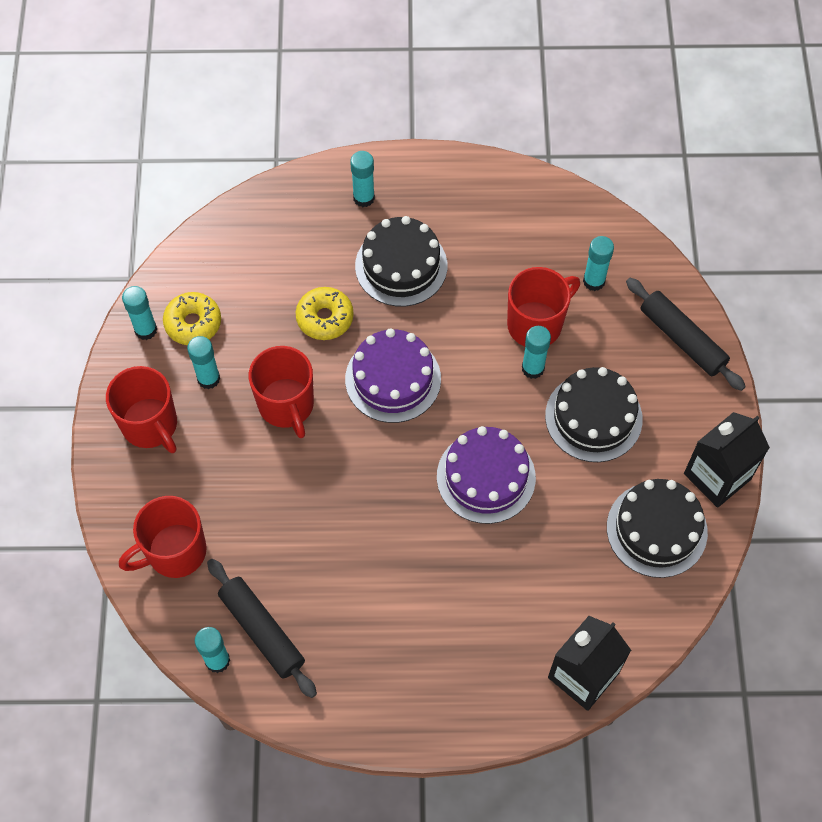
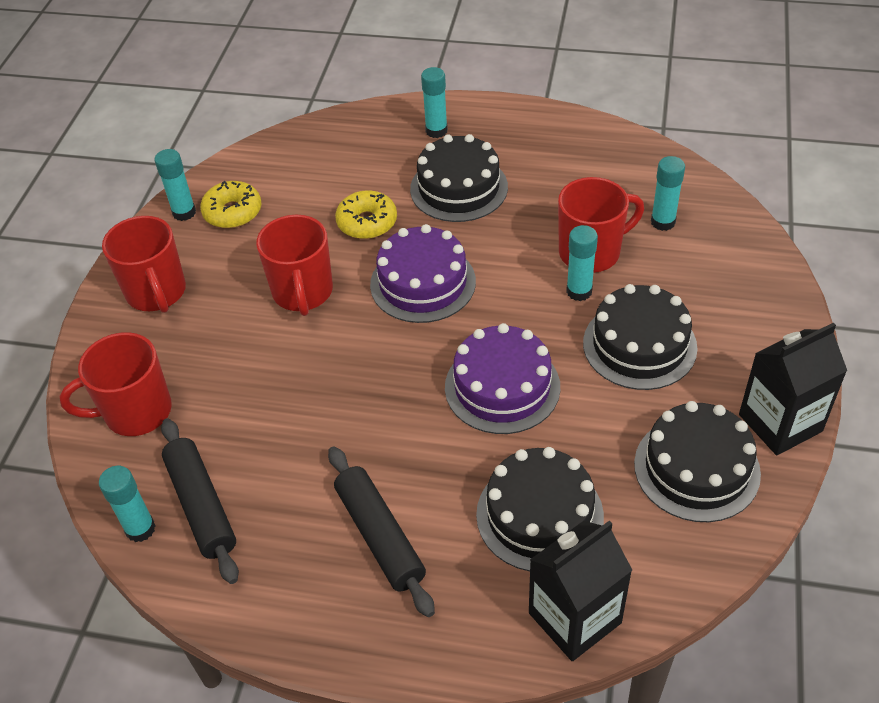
camera: 15 degrees right, 15 degrees down
(208, 379) = (231, 260): turquoise glue stick -> none
(540, 592) = (539, 515): none -> black cake
(682, 339) = (755, 284): black rolling pin -> black rolling pin (380, 536)

